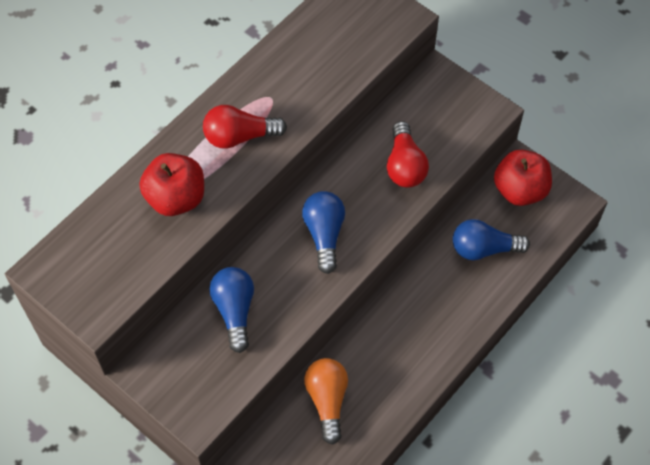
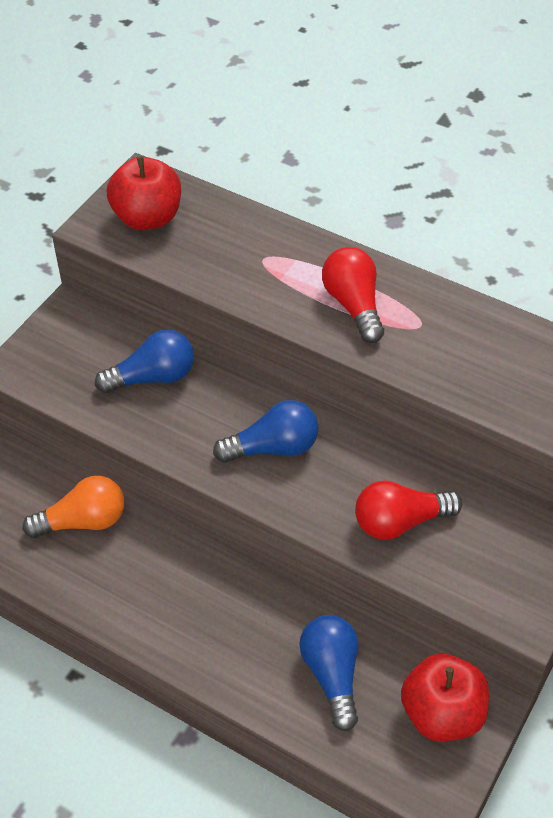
camera: 80 degrees right, 10 degrees down
(176, 198) = (253, 263): red apple -> red apple (147, 218)

